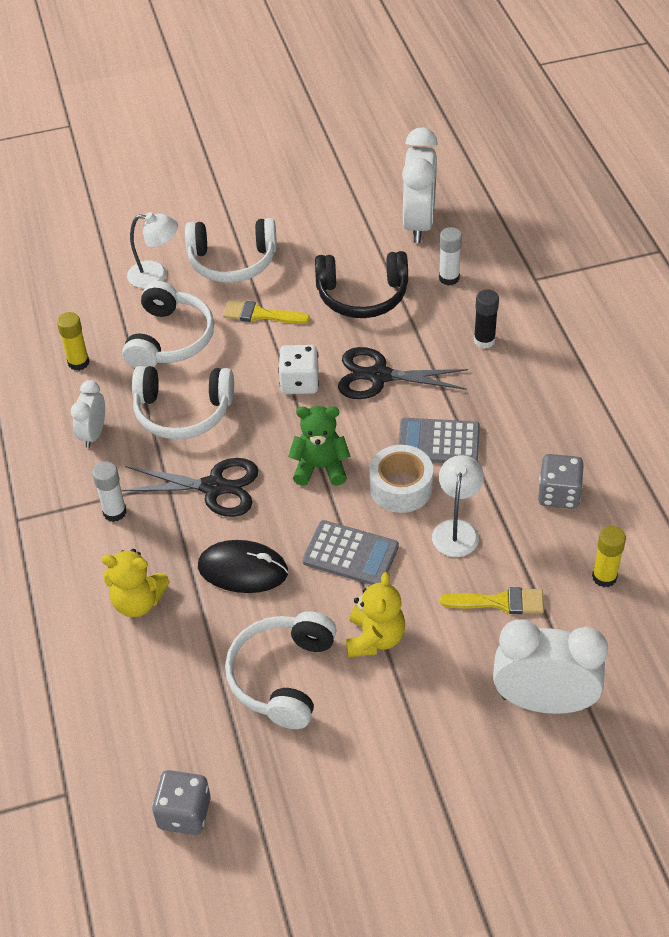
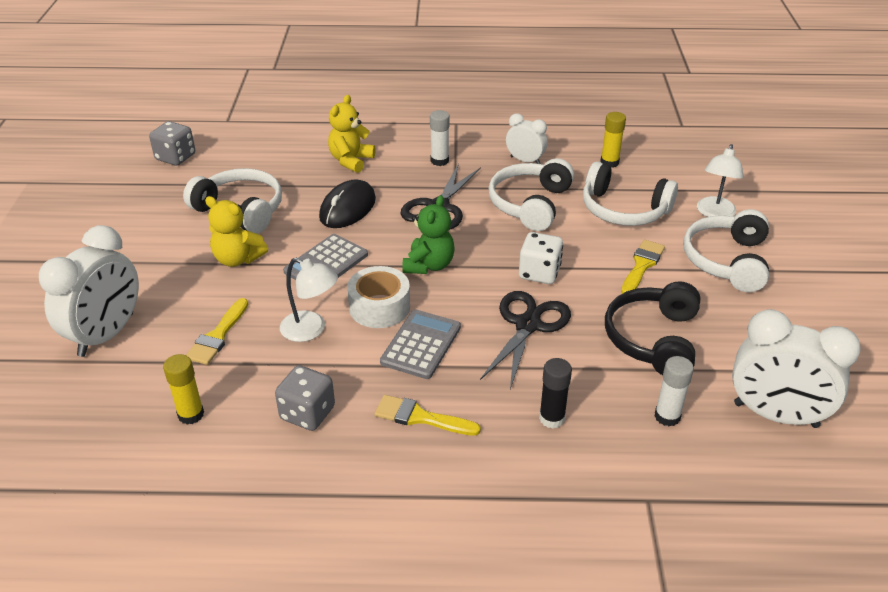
camera: 105 degrees right, 10 degrees down
(524, 419) = (420, 417): none -> yellow brush

